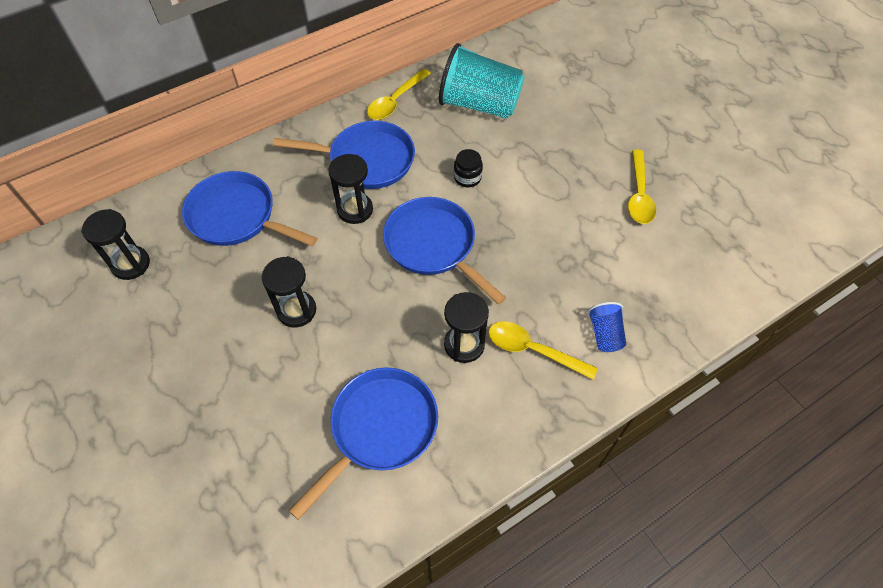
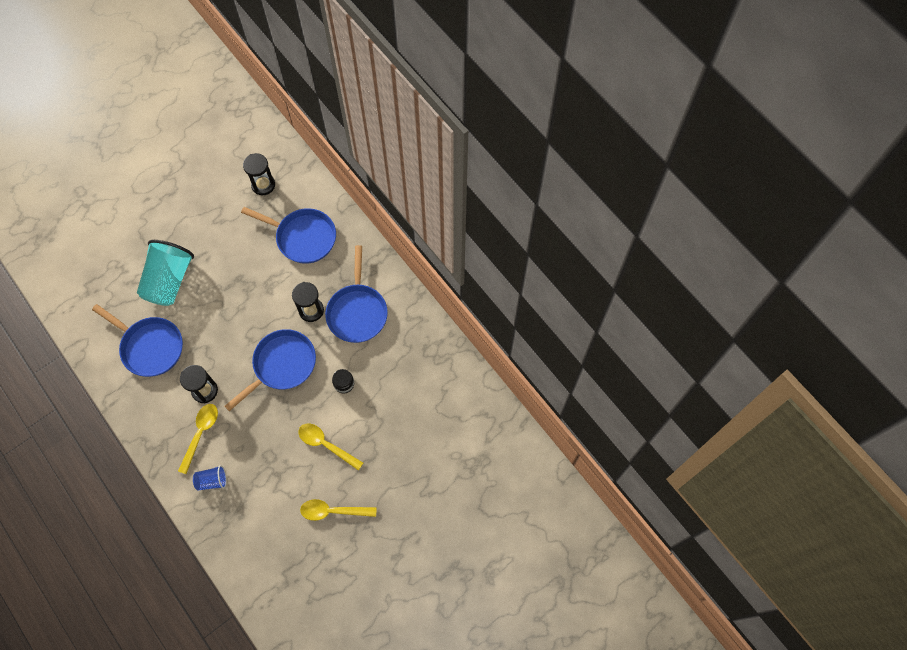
camera: 85 degrees right, 10 degrees up
(237, 217) = (302, 237): blue pan -> blue pan turned 90 degrees clockwise
(296, 310) = (230, 287): black hourglass -> none
(395, 101) = (419, 324): yellow spoon -> yellow spoon (326, 445)
(479, 104) = (421, 388): turquoise cup -> turquoise cup (169, 281)

